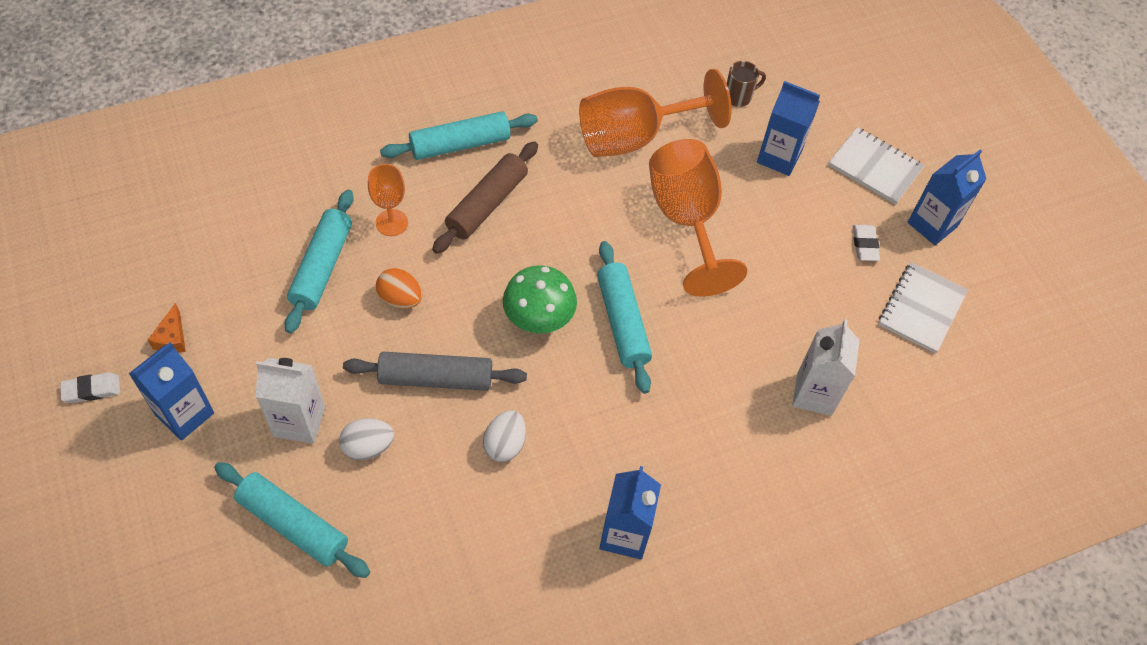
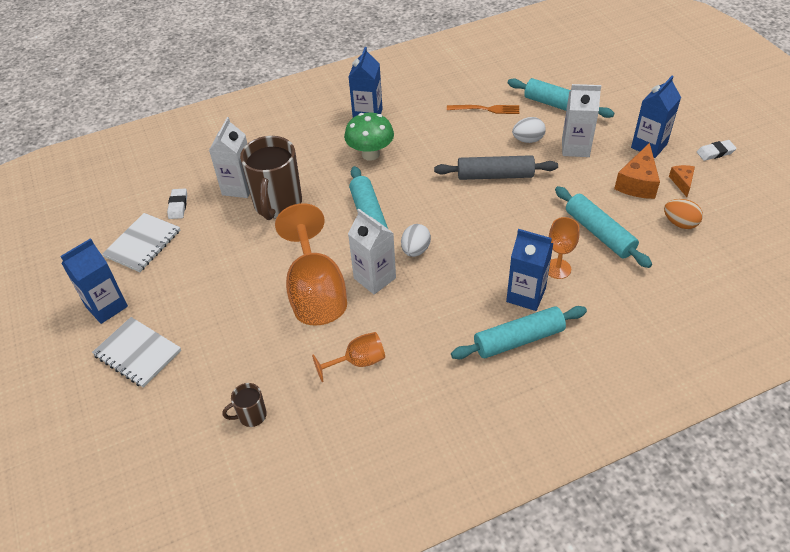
camera: 175 degrees left, 10 degrees down
(235, 344) = (637, 183): none -> orange cheese
(322, 267) = (599, 233): turquoise rolling pin -> turquoise rolling pin turned 45 degrees counterclockwise
(400, 299) = (533, 218): orange egg -> orange egg (680, 223)
(419, 528) = (486, 109): none -> orange fork
(487, 204) = (483, 290): brown rolling pin -> none
(505, 444) = (443, 147): white egg -> white egg (415, 250)
(538, 320) = (430, 213): green mushroom -> green mushroom (370, 154)
(616, 231) = (374, 278): none -> white carton
(635, 137) = (358, 362): orange goblet -> orange goblet, size x0.51
(752, 356) = (277, 204): none -> brown mug
(779, 157) = (224, 355): blue carton -> blue carton (526, 295)
(864, 245) = (170, 285): white eraser -> white eraser (178, 206)

